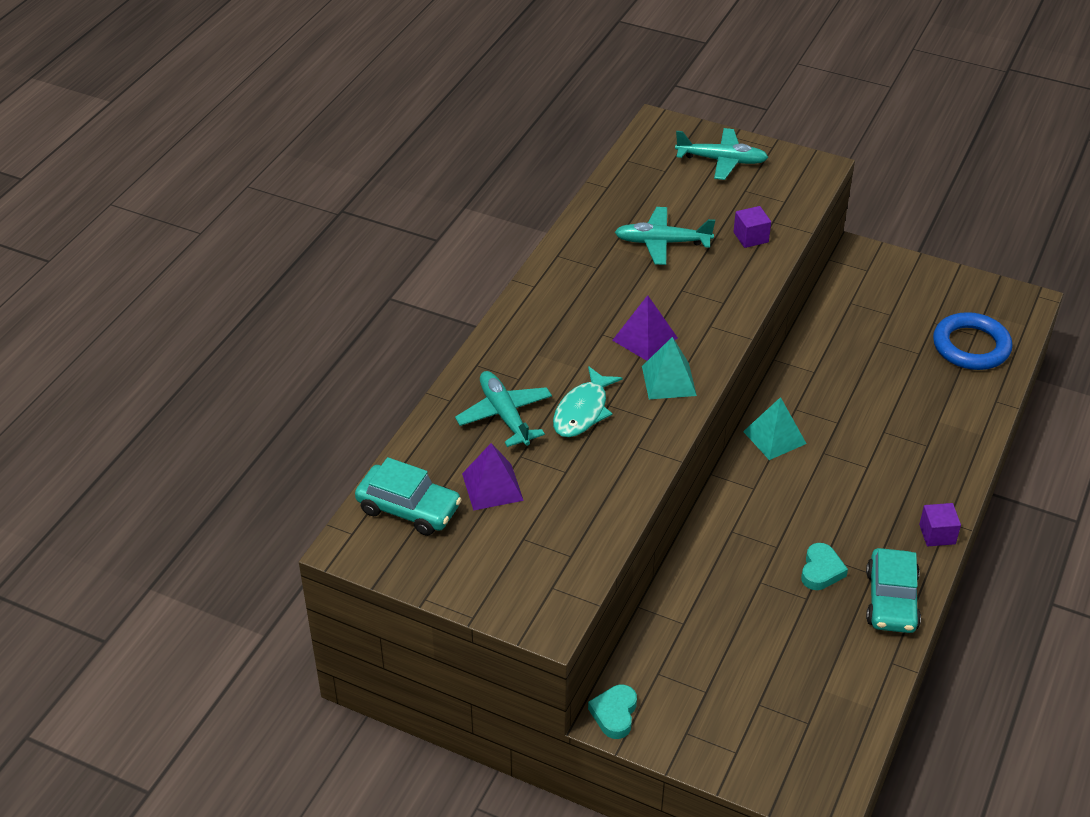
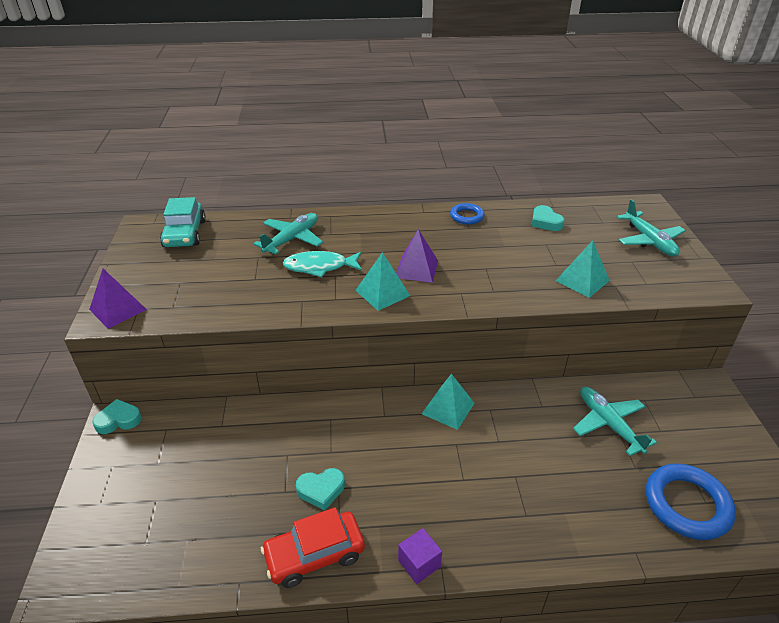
camera: 60 degrees right, 5 degrees down
(492, 487) = (222, 256): purple pyramid -> purple pyramid (118, 309)
(573, 258) = (466, 216): none -> blue ring
(632, 208) = (545, 222): none -> turquoise heart
(662, 242) = (525, 244): turquoise plane -> turquoise plane (609, 424)
(751, 237) = (582, 280): purple cube -> turquoise pyramid
(891, 600) = (314, 555): turquoise car -> red car

